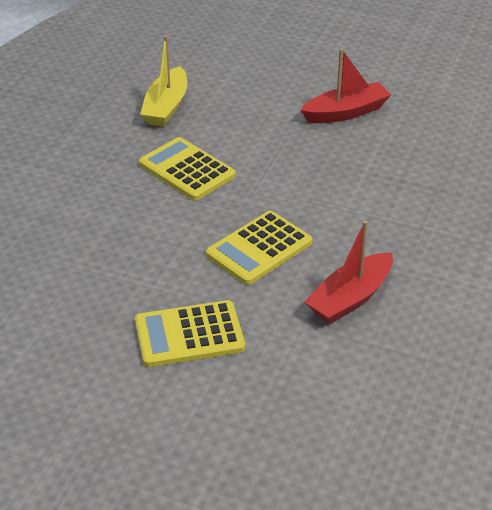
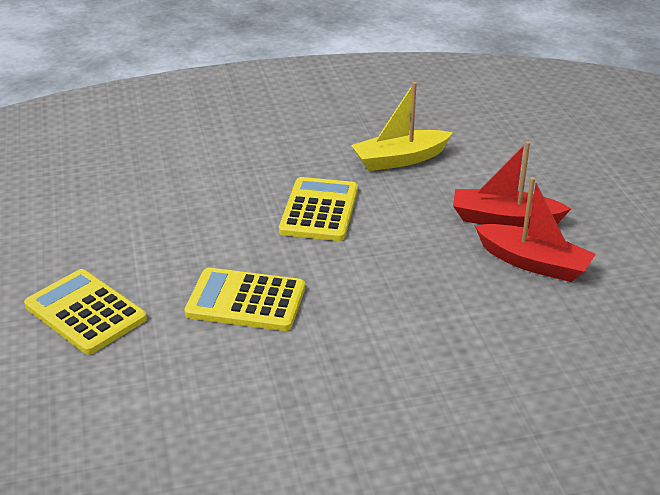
camera: 55 degrees right, 5 degrees down
(350, 298) = (224, 392): red boat -> red boat (504, 220)

